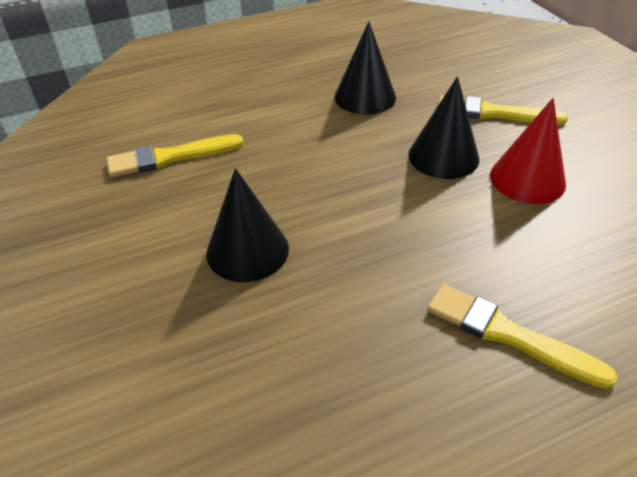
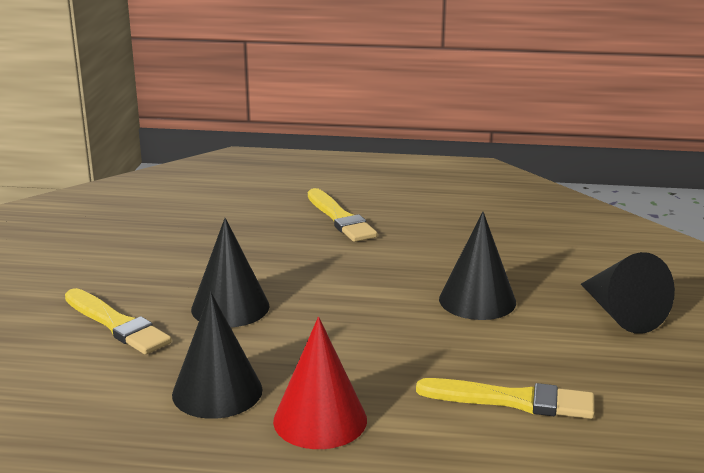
camera: 150 degrees left, 20 degrees down
(93, 291) = (621, 314): none -> black cone
(527, 179) = (191, 271): red cone -> red cone (320, 420)

